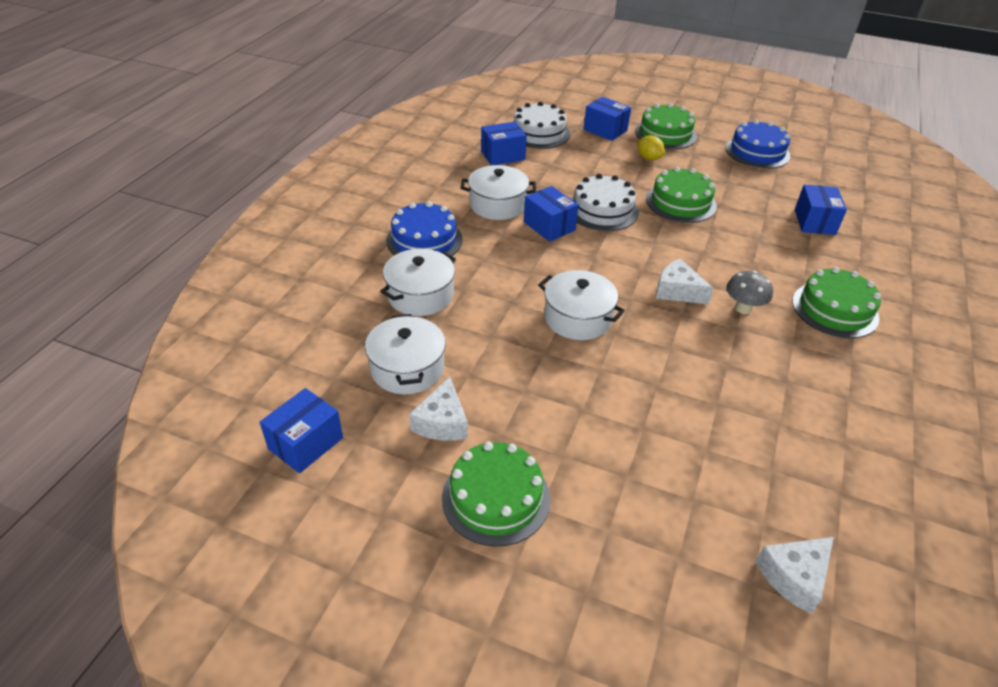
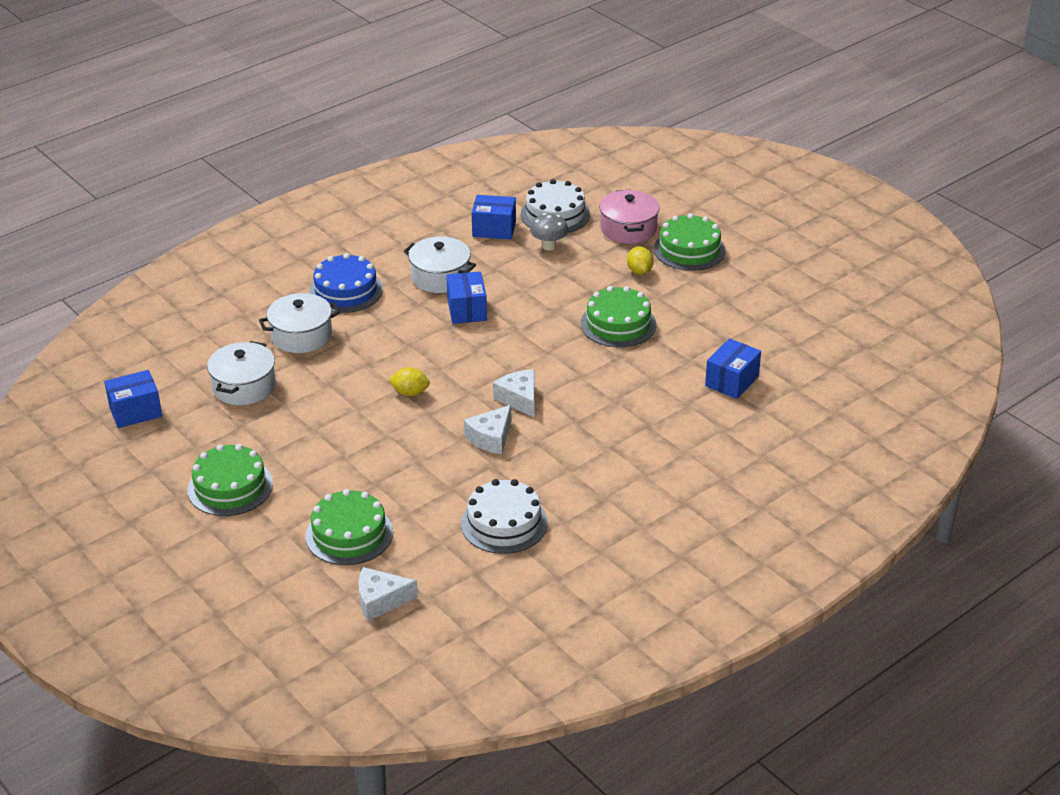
camera: 30 degrees right, 5 degrees down
(442, 422) = (236, 430): white cheese -> white cheese (491, 438)
(578, 318) = (410, 393): white pot -> yellow lemon
(602, 210) = (533, 309): white cake -> white cake (504, 523)
(605, 130) = (628, 229): blue box -> pink pot
(743, 308) = (561, 430): grey mushroom -> grey mushroom (549, 246)
(757, 152) = (767, 296): blue cake -> none
(835, 309) = (644, 458): green cake -> green cake (349, 534)

